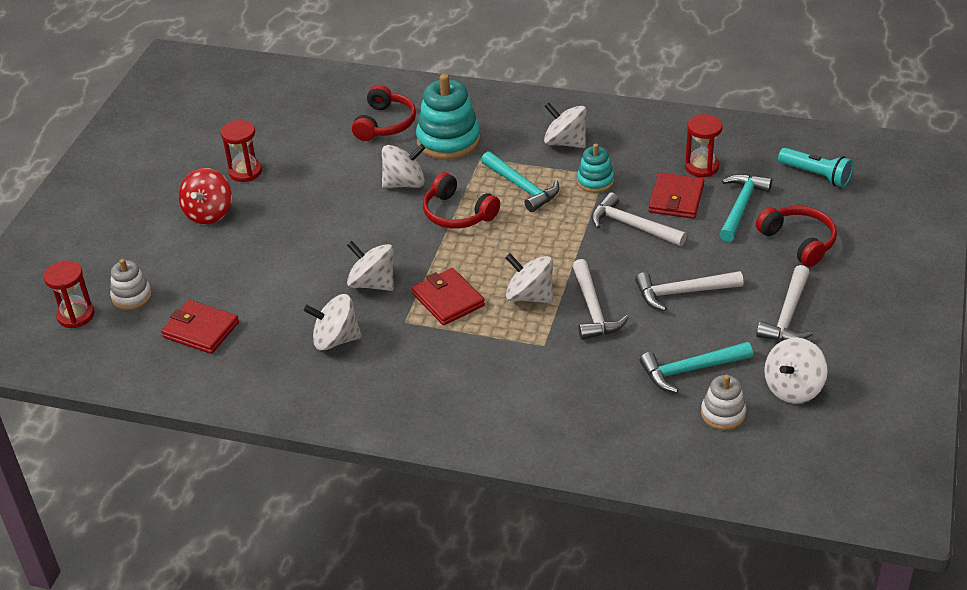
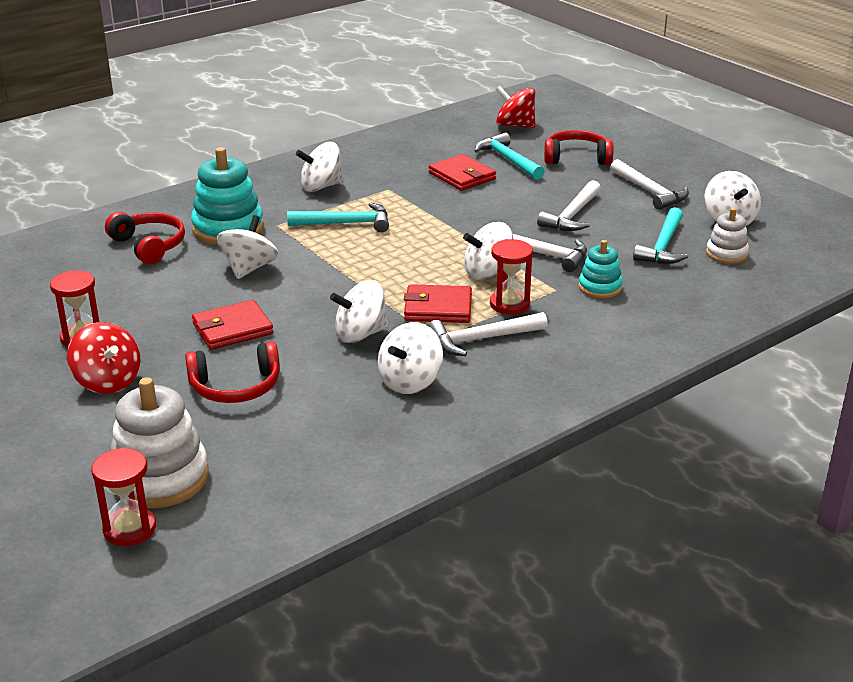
camera: 55 degrees left, 10 degrees down
(132, 297) = (160, 478): white stacking toy -> white stacking toy, size x1.78
(201, 330) = (282, 452): red wallet -> red wallet (232, 329)
(457, 213) = (332, 261): red headphones -> red headphones (235, 387)
(595, 181) = (389, 195): turquoise stacking toy -> turquoise stacking toy (600, 287)
(632, 226) = (467, 202): white hammer -> white hammer (481, 339)
(701, 167) = (441, 154): red hourglass -> red hourglass (509, 304)
(816, 175) = (515, 125): turquoise flashlight -> red spinning top

